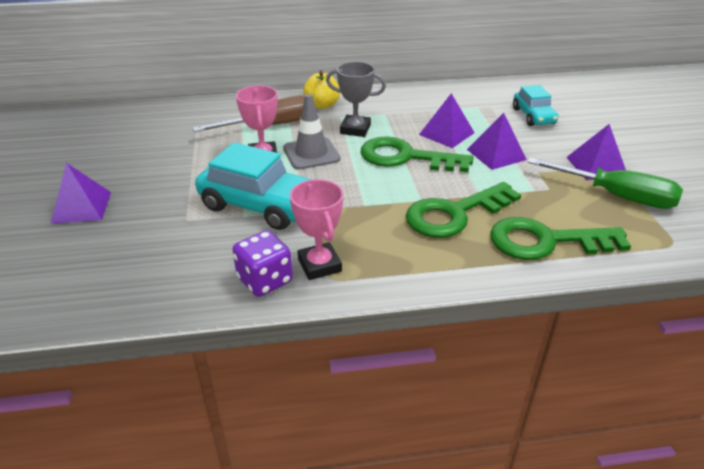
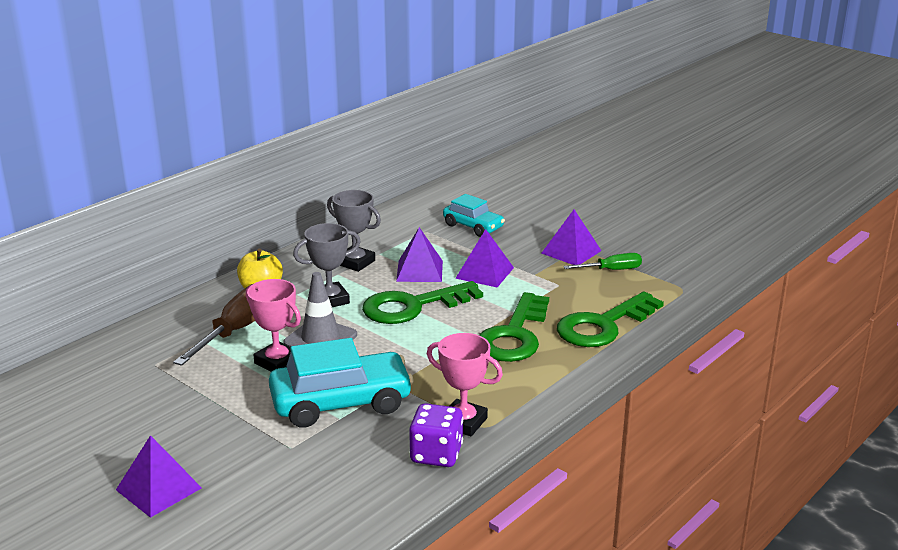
camera: 40 degrees left, 10 degrees down
(408, 110) = (355, 262): none -> grey trophy
(617, 196) = (612, 270): green screwdriver -> green screwdriver, size x0.57

